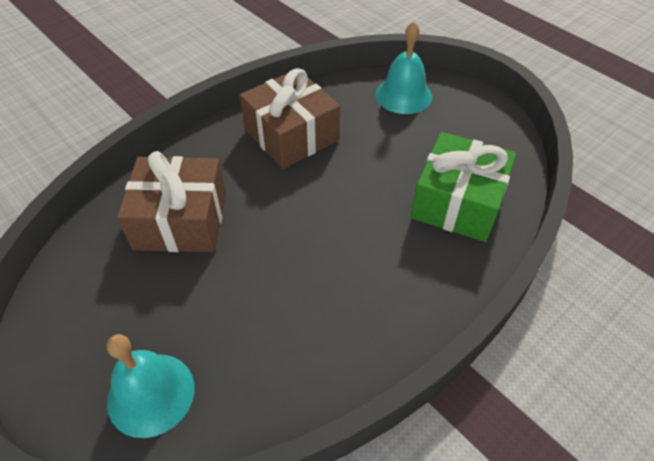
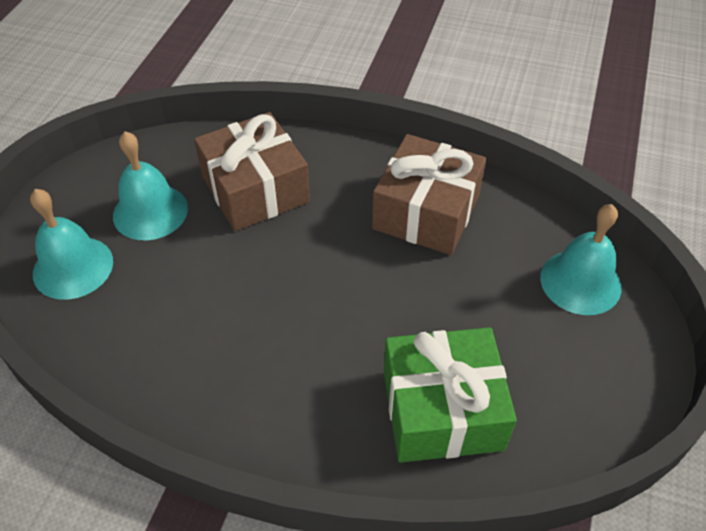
camera: 60 degrees right, 0 degrees up
(137, 305) = (150, 211): none -> turquoise bell

